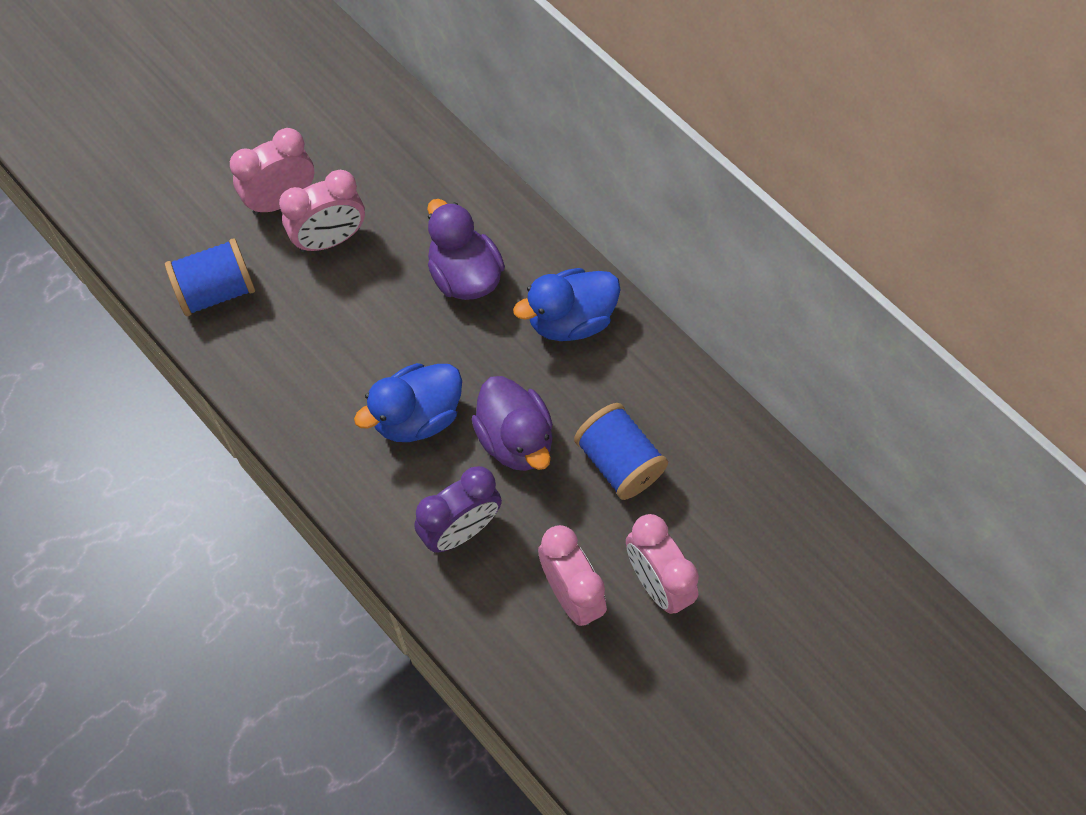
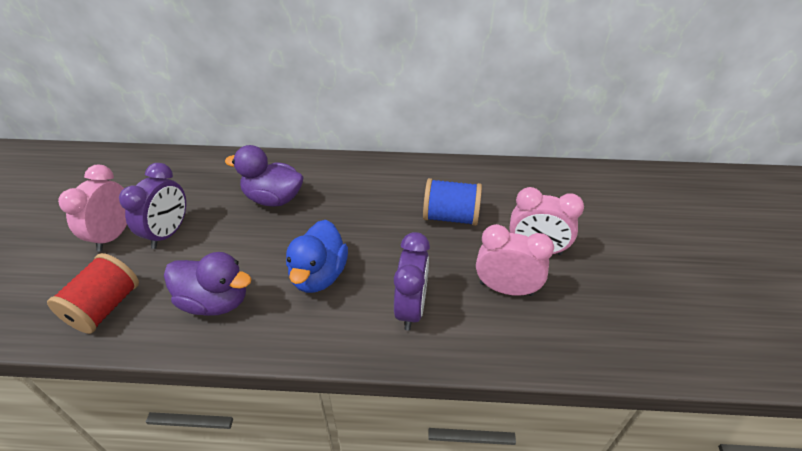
camera: 45 degrees left, 20 degrees down
(216, 291) = (105, 307): blue spool -> red spool
(330, 239) = (168, 233): pink clock -> purple clock
(515, 439) = (387, 245): purple duck -> purple duck (215, 301)
(570, 320) = (353, 181): blue duck -> none

